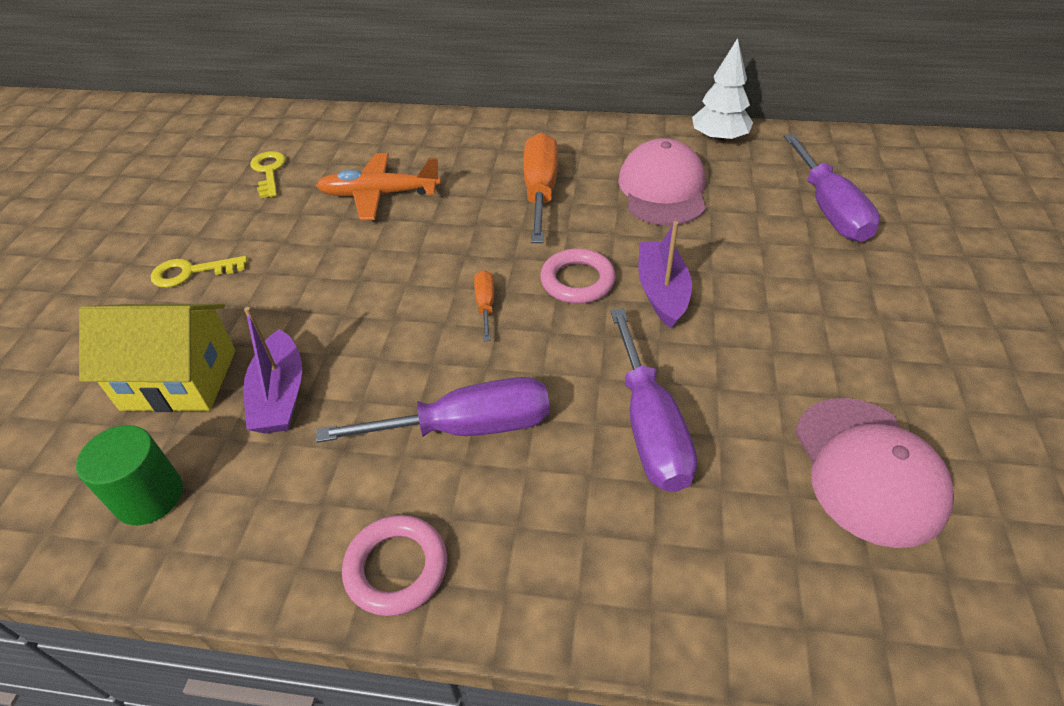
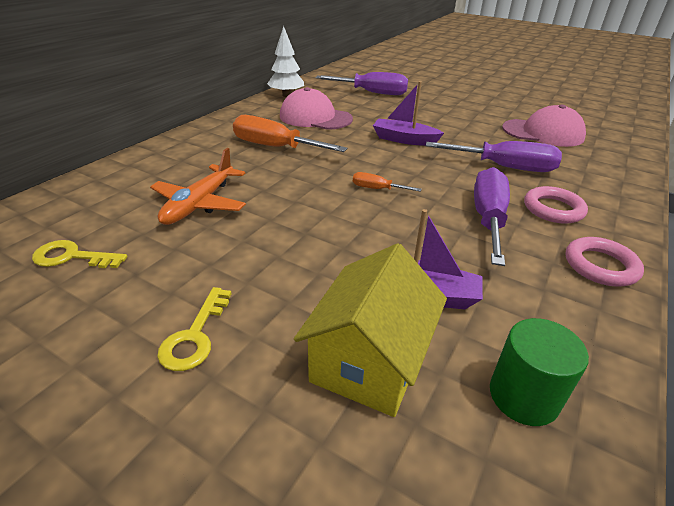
camera: 70 degrees left, 10 degrees down
(577, 281) = (377, 157): pink ring -> pink ring (553, 209)

